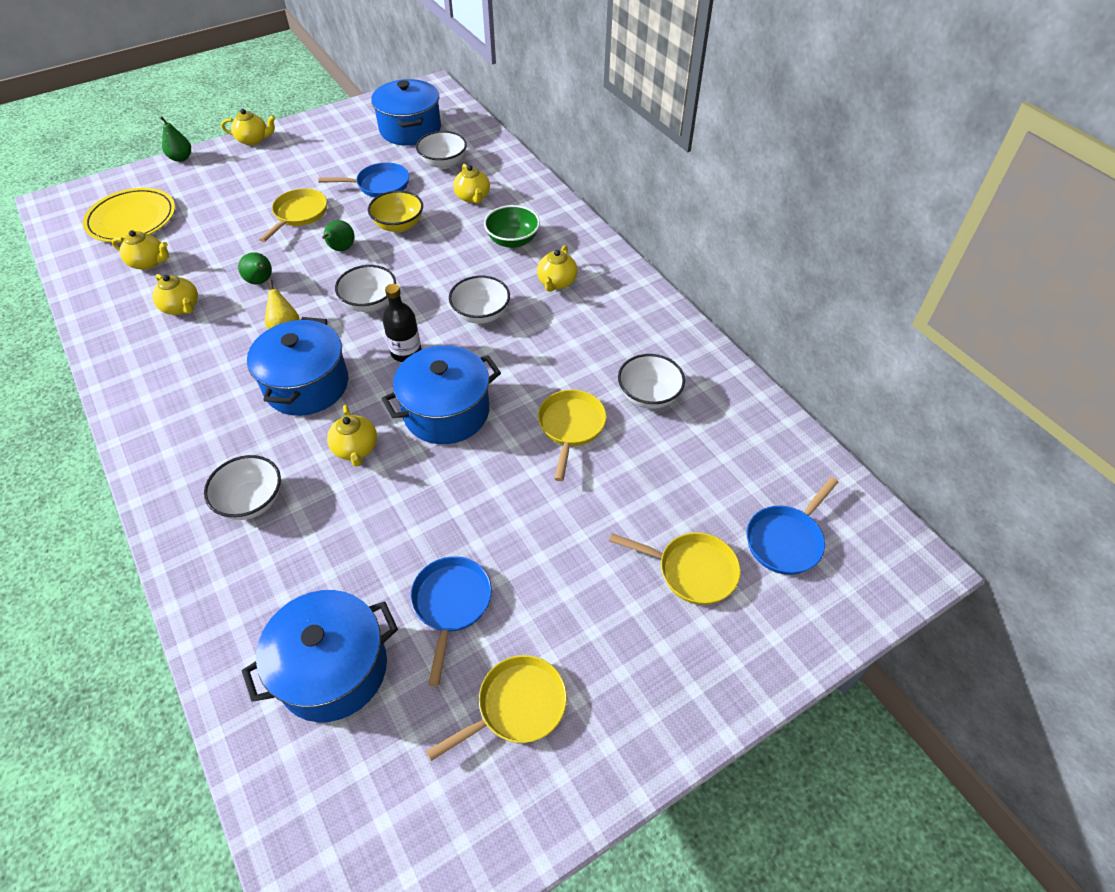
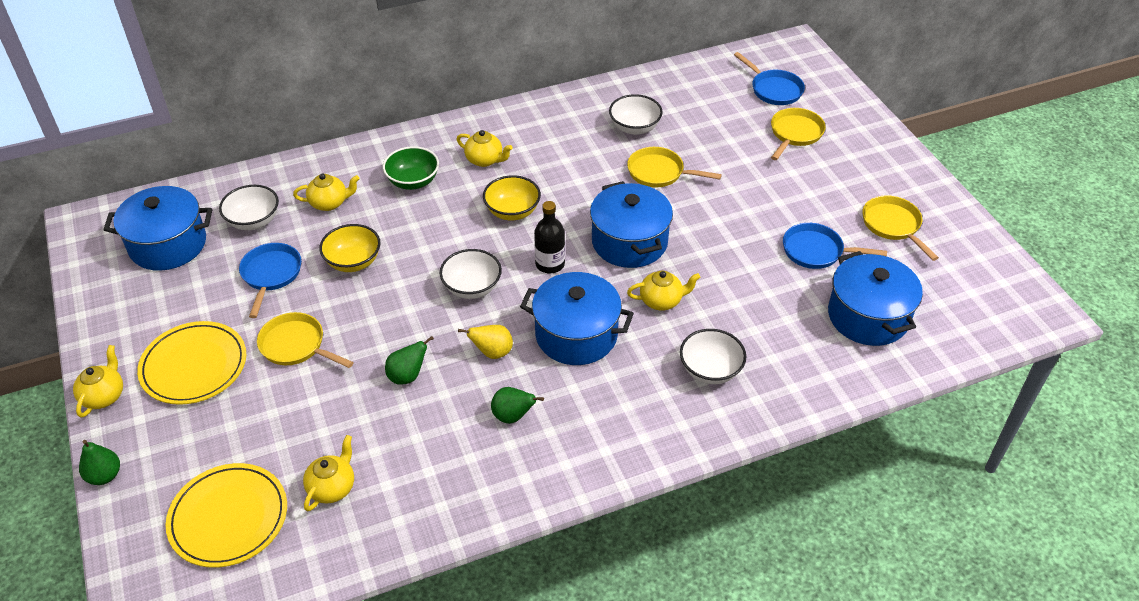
camera: 80 degrees left, 5 degrees down
(182, 307) = (429, 445): yellow teapot -> none
(280, 171) = (194, 366): none -> yellow plate
(341, 249) = (376, 309): green pear -> green pear (513, 416)
(481, 314) = (512, 211): white bowl -> yellow bowl

